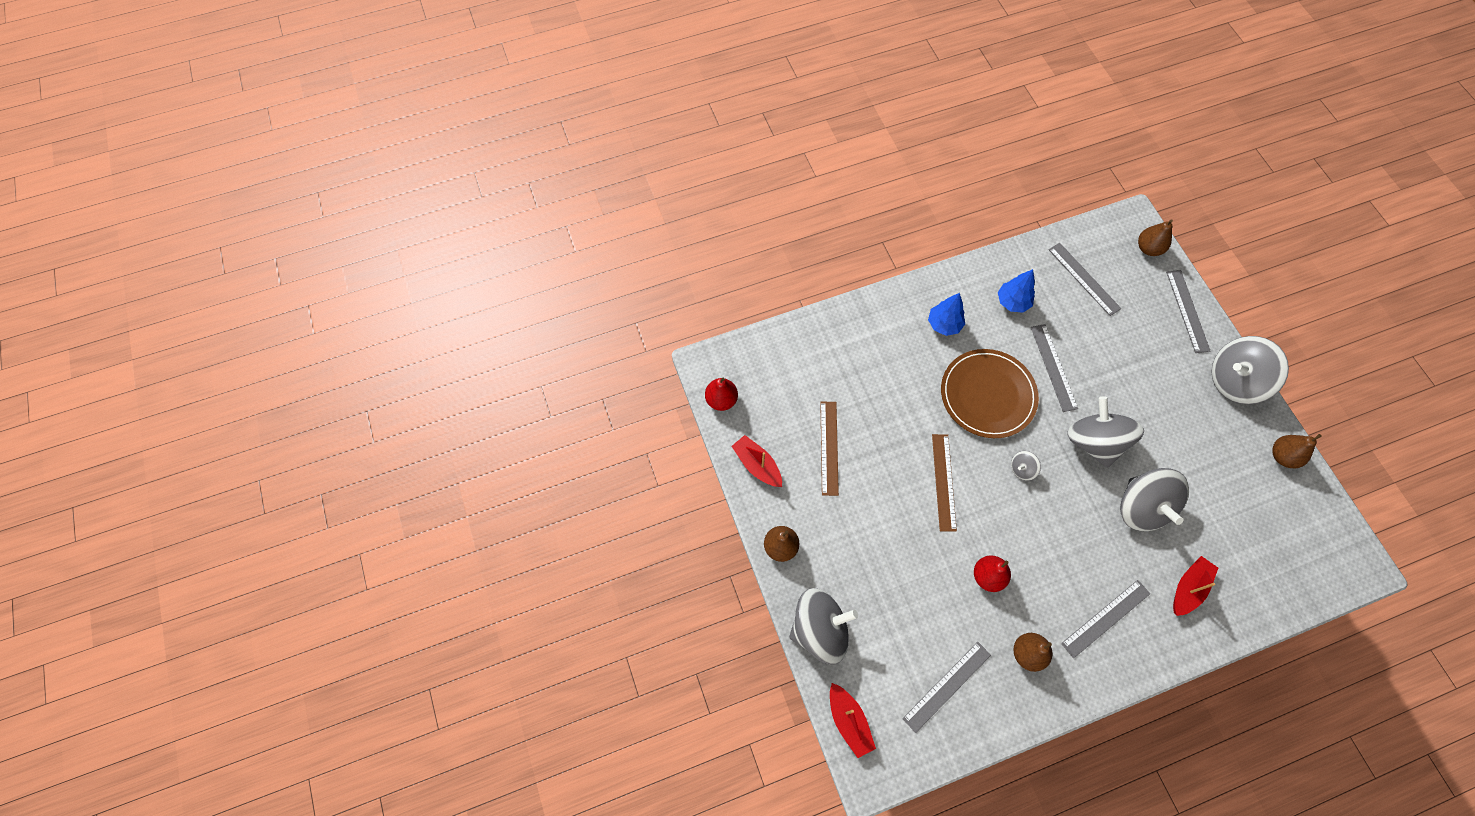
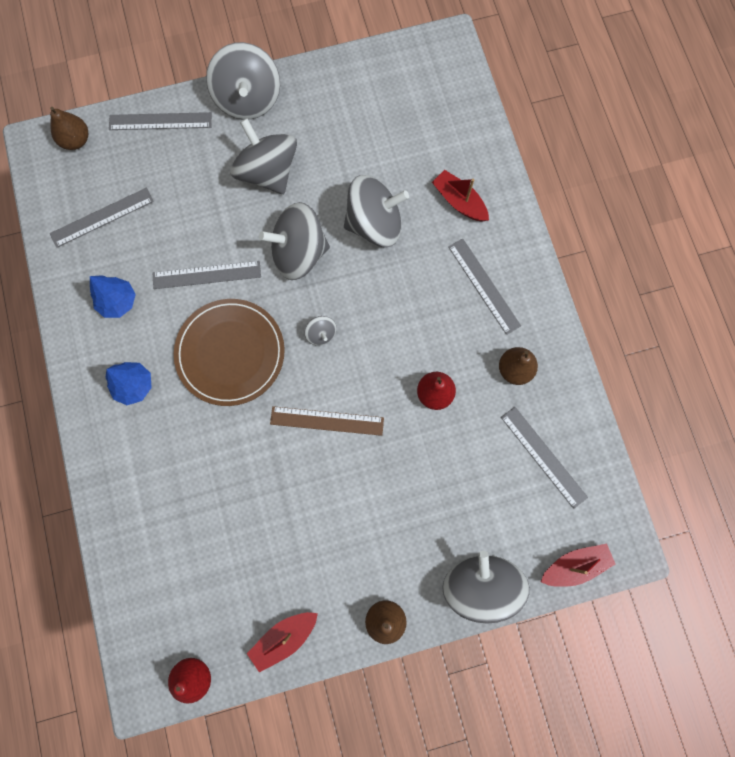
camera: 85 degrees left, 10 degrees up
(829, 447) = (272, 547): brown ruler -> none
(1165, 406) = (268, 172): none -> grey spinning top
(1282, 456) = (334, 79): brown pear -> none

